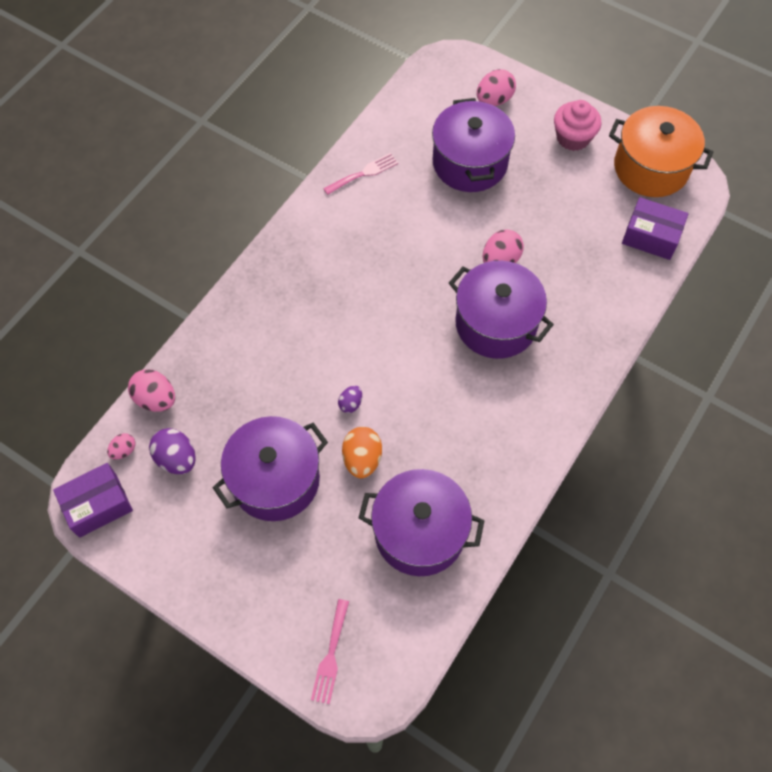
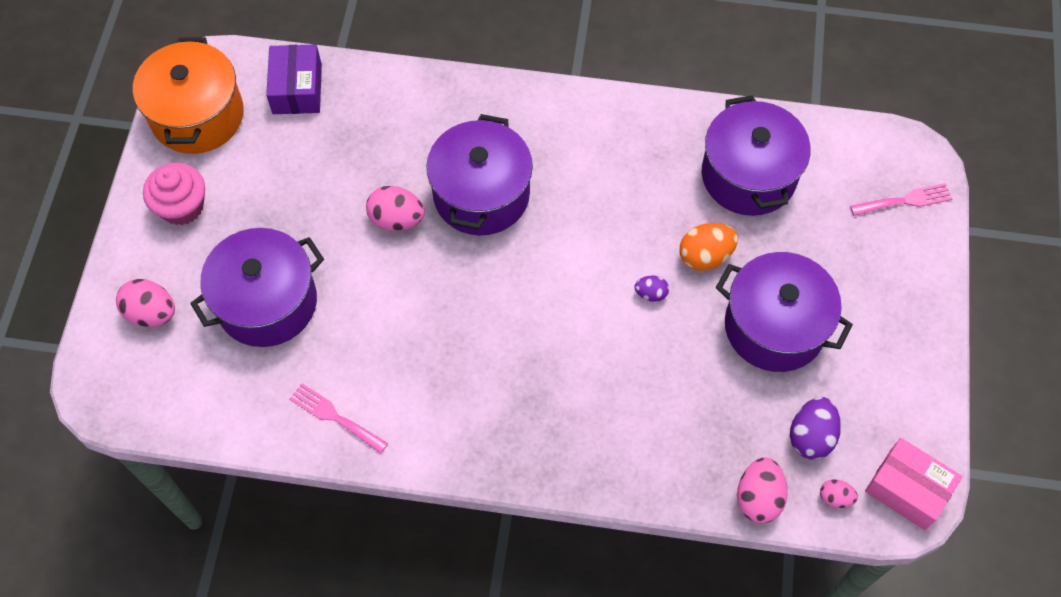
camera: 115 degrees left, 0 degrees up
(97, 505) = (907, 489): purple box -> pink box

